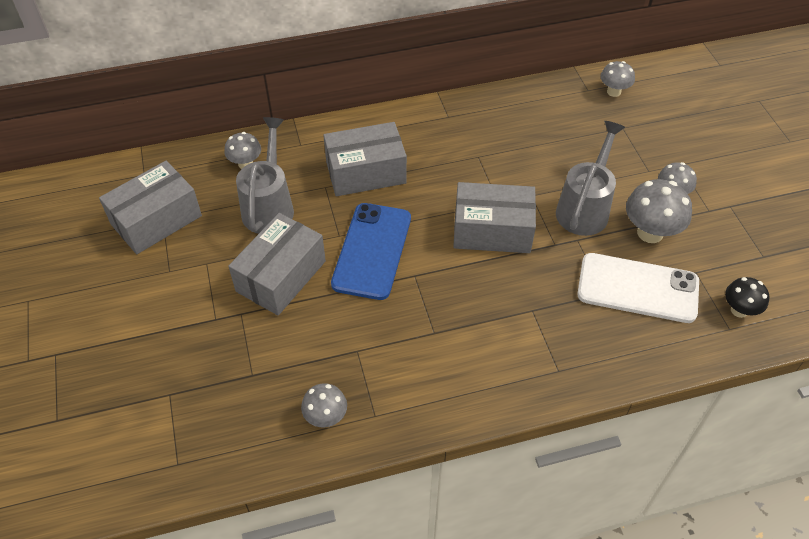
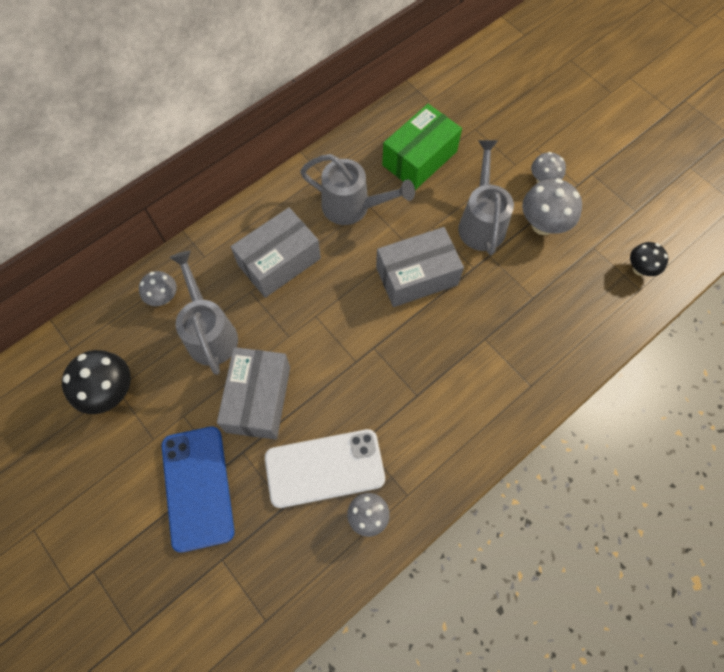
camera: 25 degrees left, 15 degrees up
(156, 220) = (111, 392): grey box -> black mushroom
(372, 251) = (325, 339): blue phone -> blue phone (197, 487)
(461, 152) = (352, 207): none -> grey watering can
(551, 134) = (419, 158): none -> green box
(613, 92) = (451, 94): grey mushroom -> none
(637, 288) = (556, 282): white phone -> white phone (324, 468)

